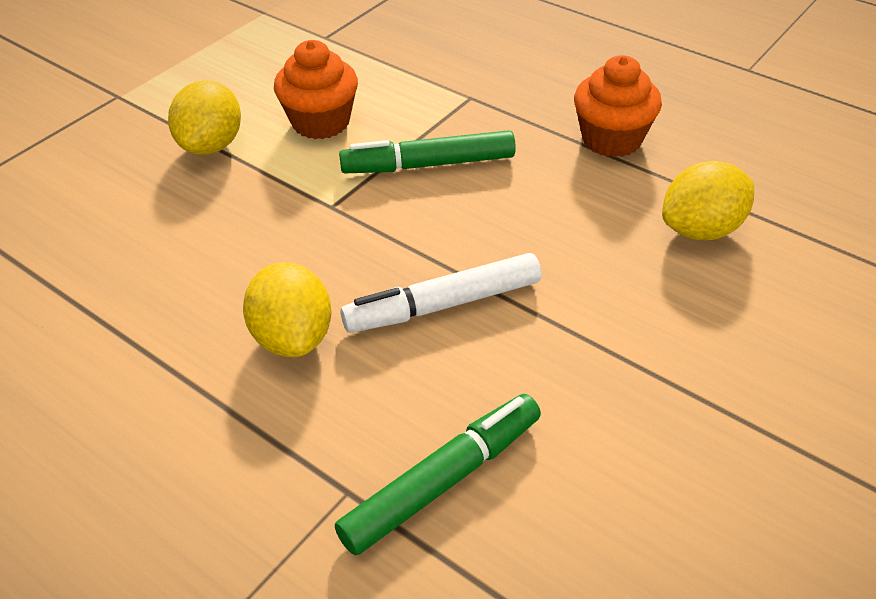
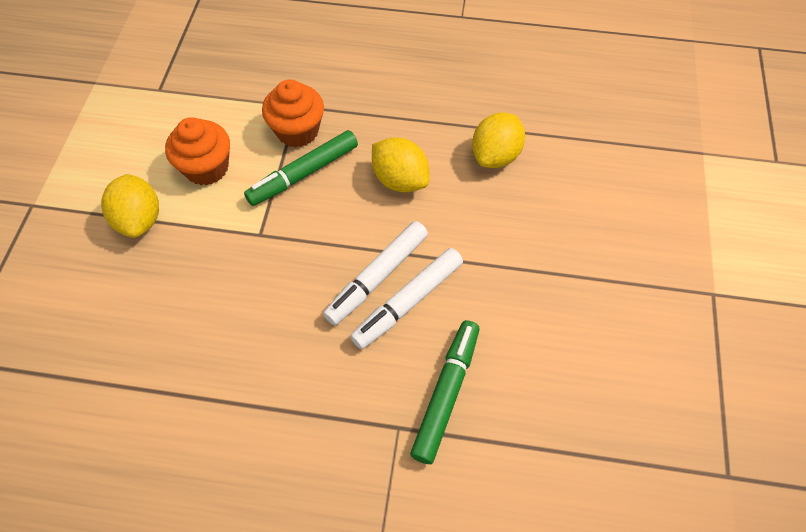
camera: 30 degrees left, 15 degrees up
(293, 337) = (299, 343): yellow lemon -> yellow lemon (400, 180)
(464, 349) = (408, 302): none -> white marker
(611, 139) = (408, 106): orange cupcake -> orange cupcake (297, 131)

